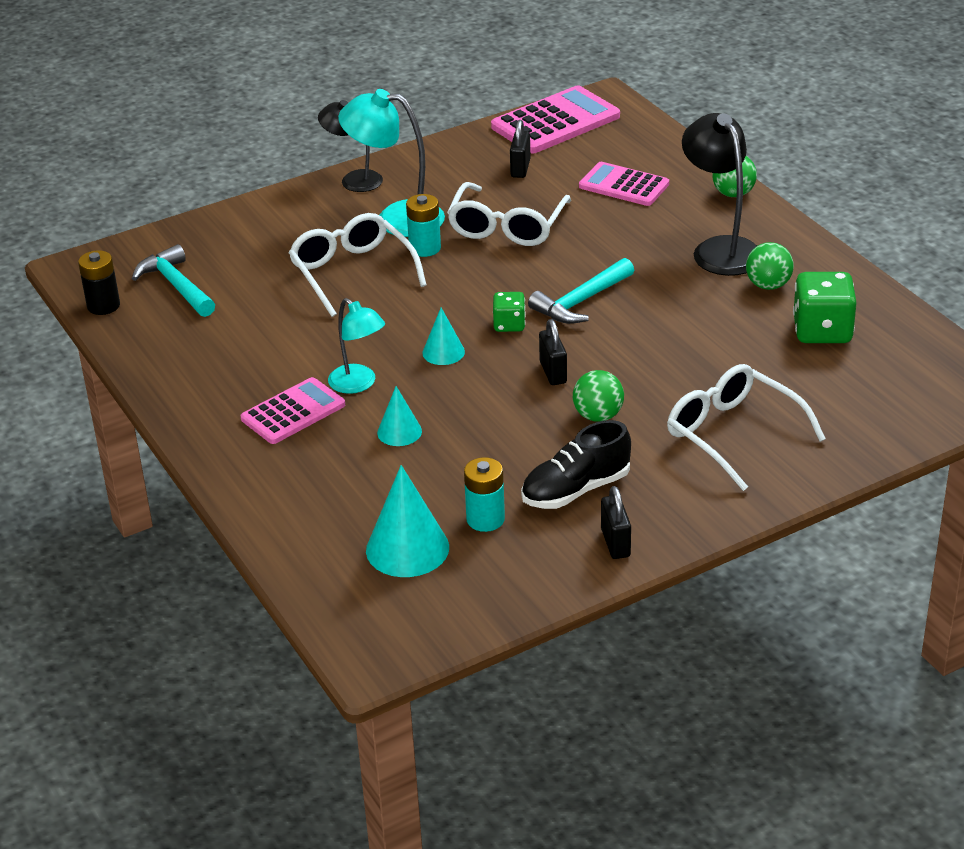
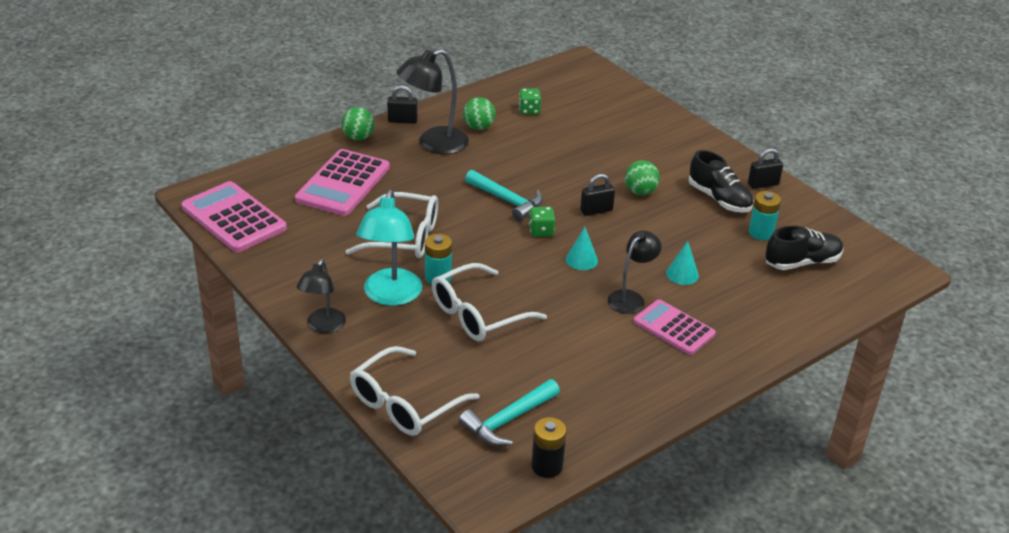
camera: 100 degrees left, 0 degrees up
(358, 384) = (631, 298): turquoise lamp -> black lamp
(407, 548) = (802, 262): turquoise cone -> black shoe
(520, 168) = (312, 234): black padlock -> black padlock (402, 120)
(624, 185) = (343, 184): pink calculator -> pink calculator, size x1.52
(733, 434) = (645, 143): white glasses -> white glasses (405, 403)
(822, 331) = (529, 110): green dice -> green dice, size x0.57

